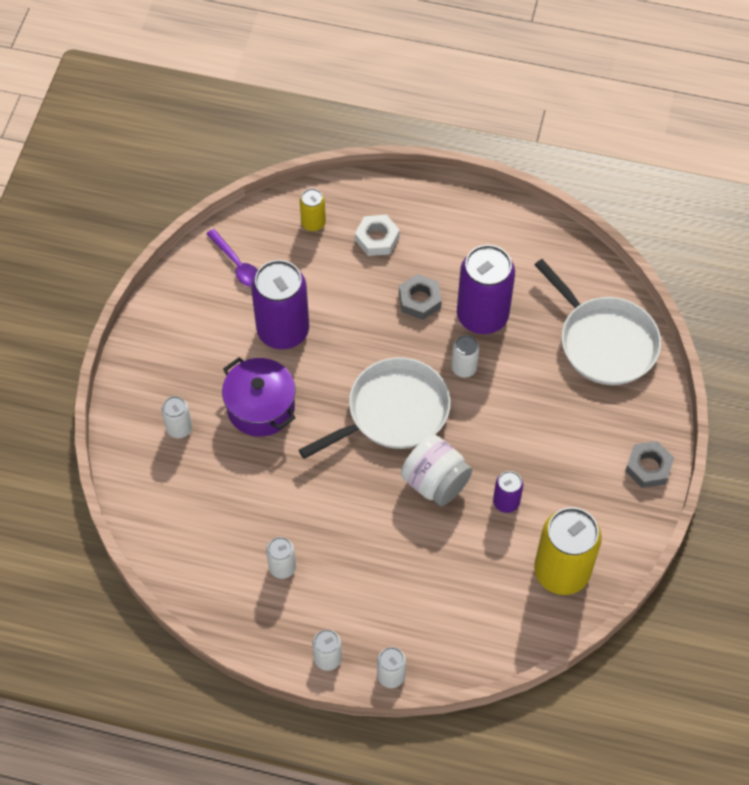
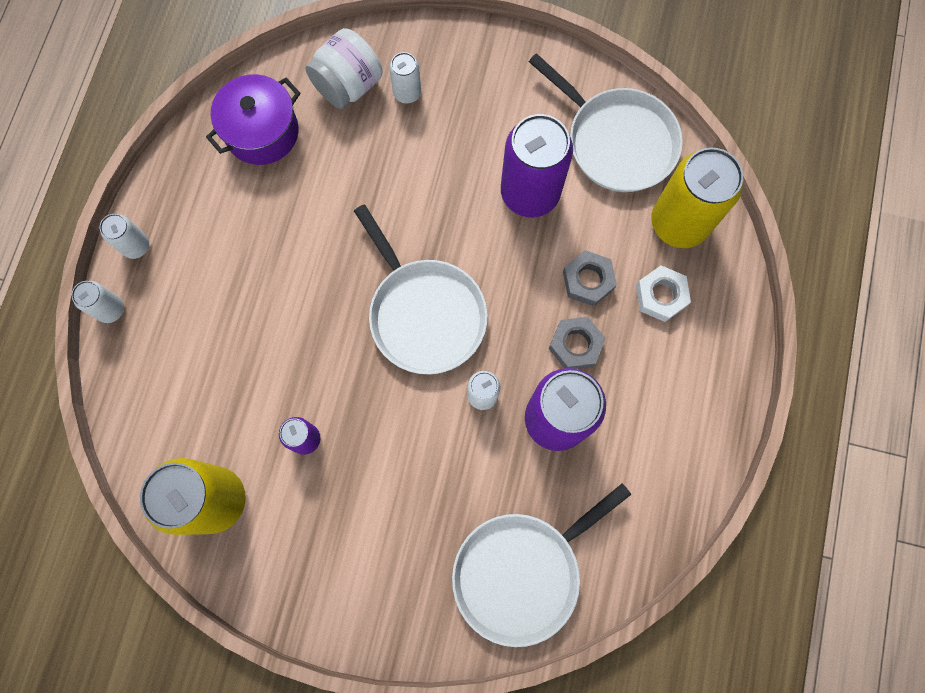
camera: 90 degrees right, 15 degrees up
(237, 264) = (617, 141): purple spoon -> white pan
(260, 407) = (431, 172): purple pot -> purple pot (262, 132)
(282, 567) = (241, 199): white can -> none
(313, 223) = (679, 223): yellow can -> yellow can, size x2.06
(435, 482) = (333, 359): white jar -> white jar (348, 86)
(648, 467) = (344, 616): grey nut -> grey nut (588, 280)

